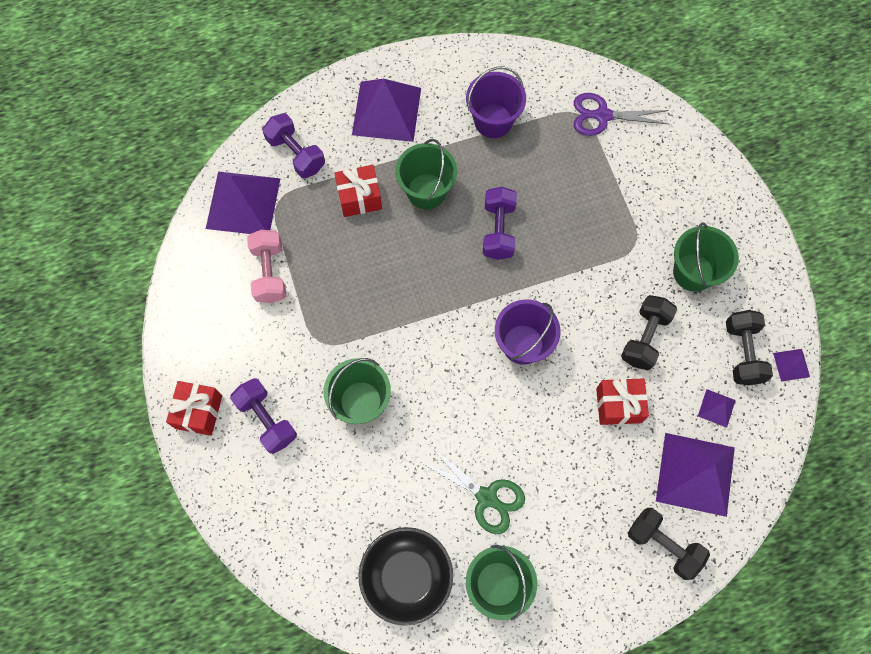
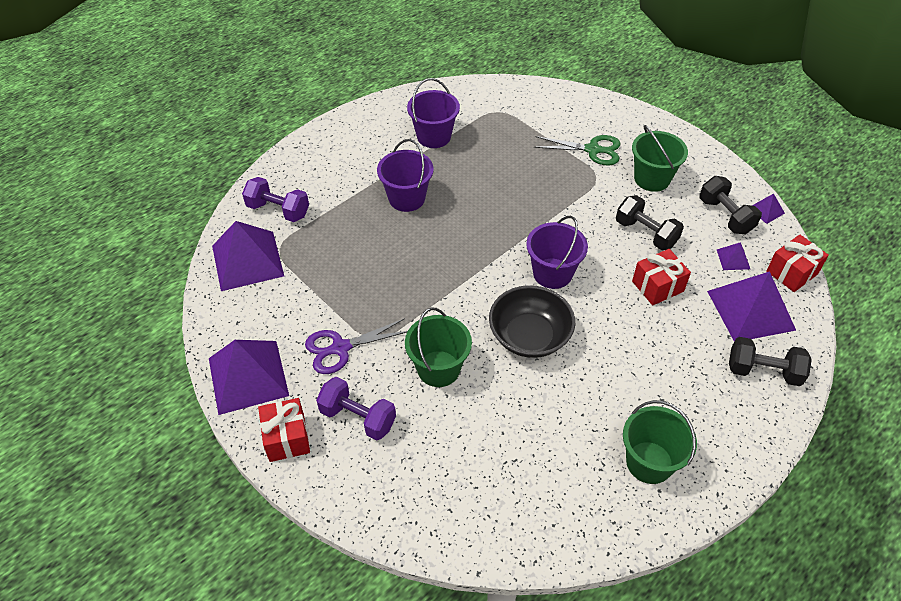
camera: 25 degrees left, 20 degrees down
(269, 273) = (299, 302): pink dumbbell -> none
(359, 197) = (351, 221): red gift -> red gift (792, 272)
(386, 111) = (341, 158): purple pyramid -> purple pyramid (248, 377)
(406, 576) = (564, 493): black bowl -> black bowl (529, 336)
(426, 191) = (407, 198): green bucket -> purple bucket
(487, 497) = (595, 397): green scissors -> green scissors (593, 150)
(498, 230) = (482, 204): purple dumbbell -> none
(602, 116) = (516, 107): purple scissors -> purple scissors (340, 348)
(645, 338) = (646, 233): black dumbbell -> black dumbbell turned 45 degrees counterclockwise

